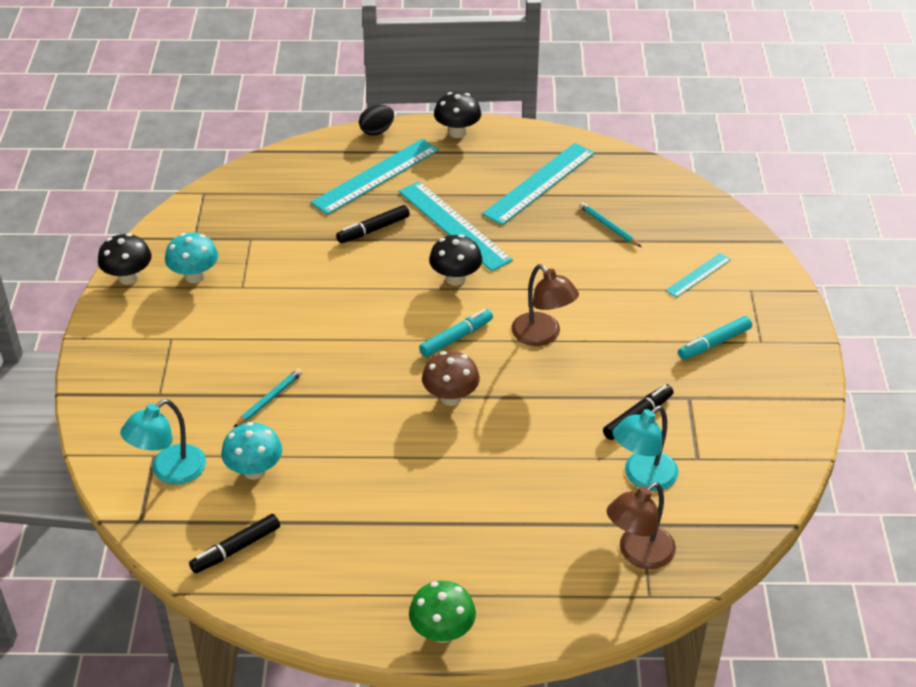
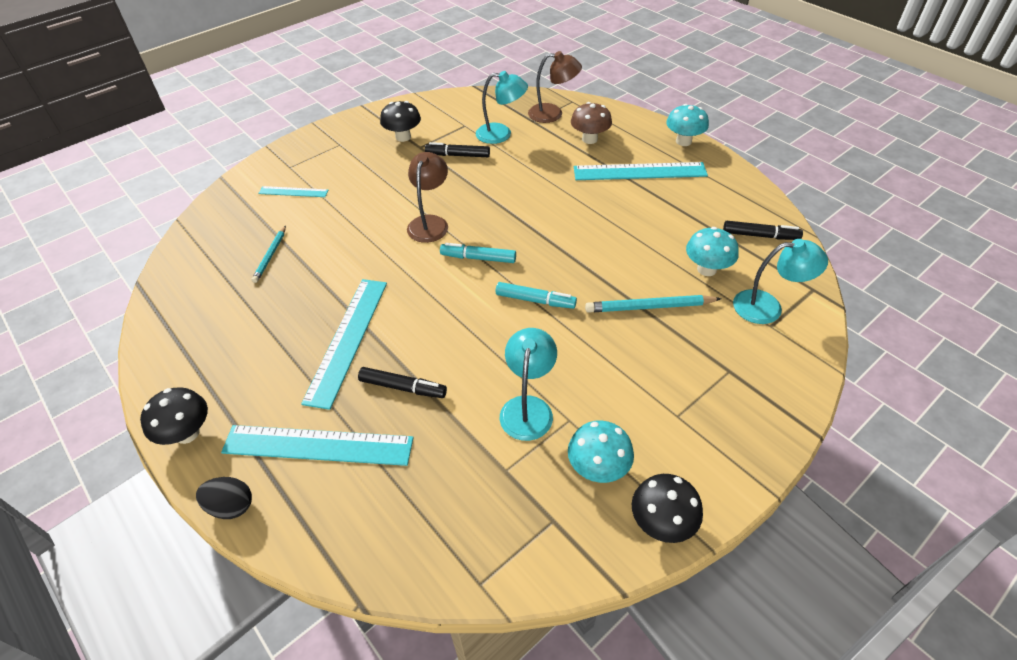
camera: 130 degrees left, 5 degrees up
(269, 399) = (649, 307): turquoise pencil -> turquoise pencil, size x1.52
(277, 274) = (528, 408): none -> turquoise lamp
(442, 632) = (683, 141): green mushroom -> turquoise mushroom
(450, 397) = (534, 228): brown mushroom -> brown mushroom (589, 139)
(455, 278) = (415, 297): black mushroom -> black mushroom (403, 137)
(539, 183) = (238, 324): turquoise ruler -> turquoise ruler (639, 172)
(714, 343) = (360, 158): turquoise marker -> turquoise marker (535, 300)

